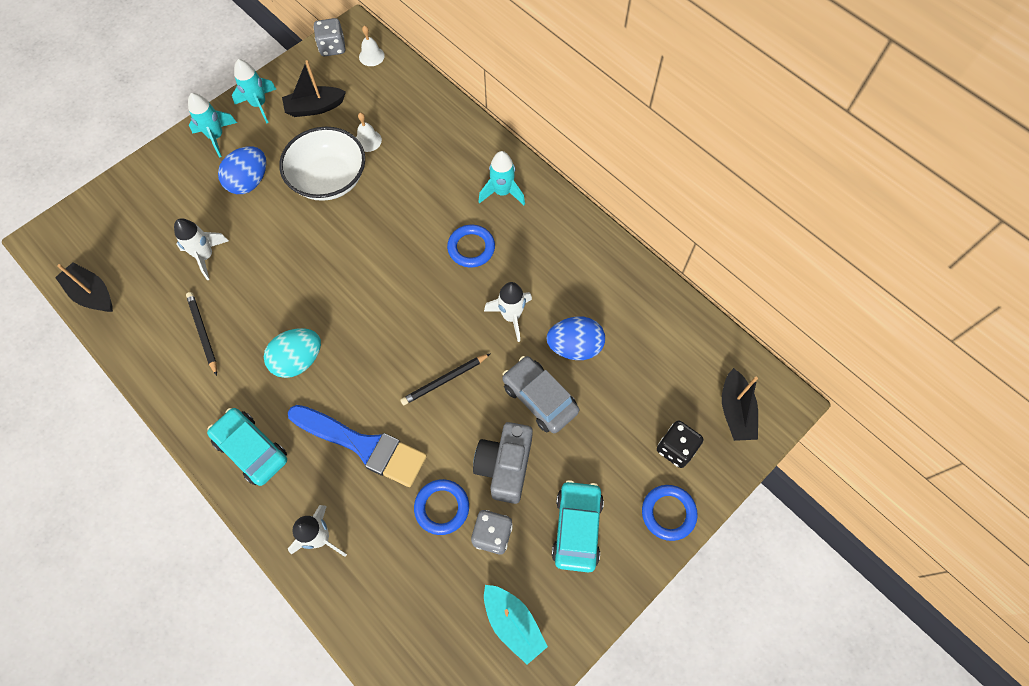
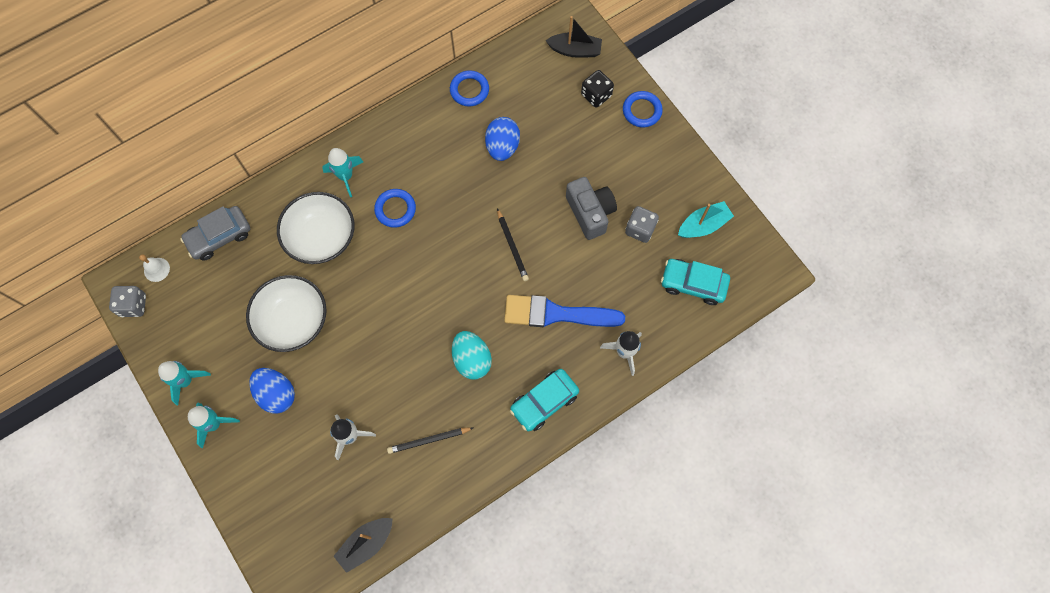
camera: 80 degrees left, 5 degrees up
(315, 107) = (205, 327): black boat -> none
(363, 445) = (556, 314): blue brush -> blue brush turned 120 degrees counterclockwise
(368, 140) = (258, 282): white bell -> none
(426, 184) = (321, 237): none -> white bowl
(442, 507) = (614, 262): blue ring -> blue ring (469, 90)
(505, 466) = (590, 213): grey camera -> grey camera turned 135 degrees counterclockwise
(511, 316) = (466, 188): white rocket -> none
(539, 398) = (540, 179): grey car -> grey car (219, 236)
(577, 528) = (643, 172): turquoise car -> turquoise car (693, 284)

